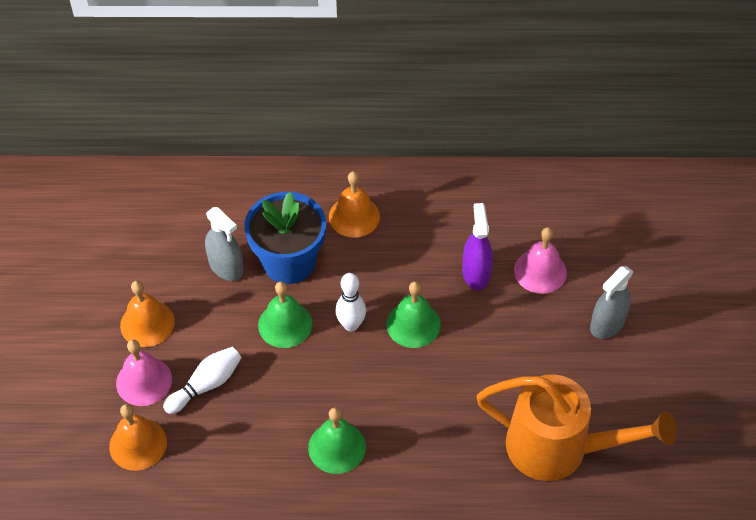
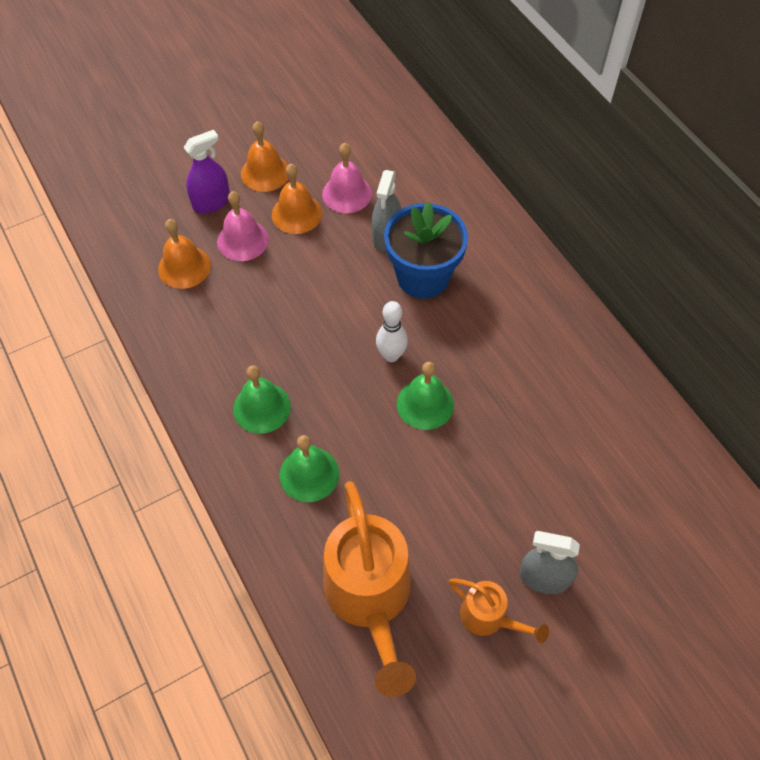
camera: 60 degrees right, 5 degrees up
(206, 385) = (264, 283): white bowling pin -> none
(285, 324) = (358, 306): green bell -> green bell (309, 474)
(354, 216) = (507, 300): orange bell -> orange bell (265, 173)
(476, 273) = (518, 428): purple spray bottle -> purple spray bottle (211, 202)
(540, 271) = (561, 484): pink bell -> pink bell (347, 193)
(618, 376) = (489, 618): none -> orange watering can

